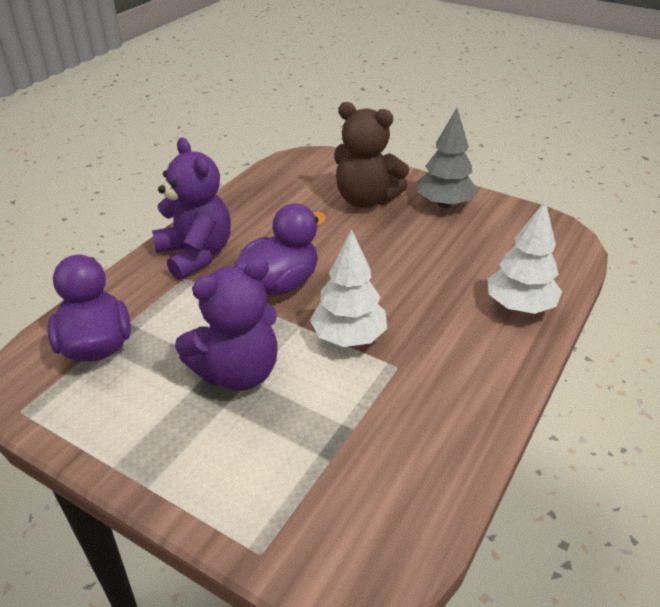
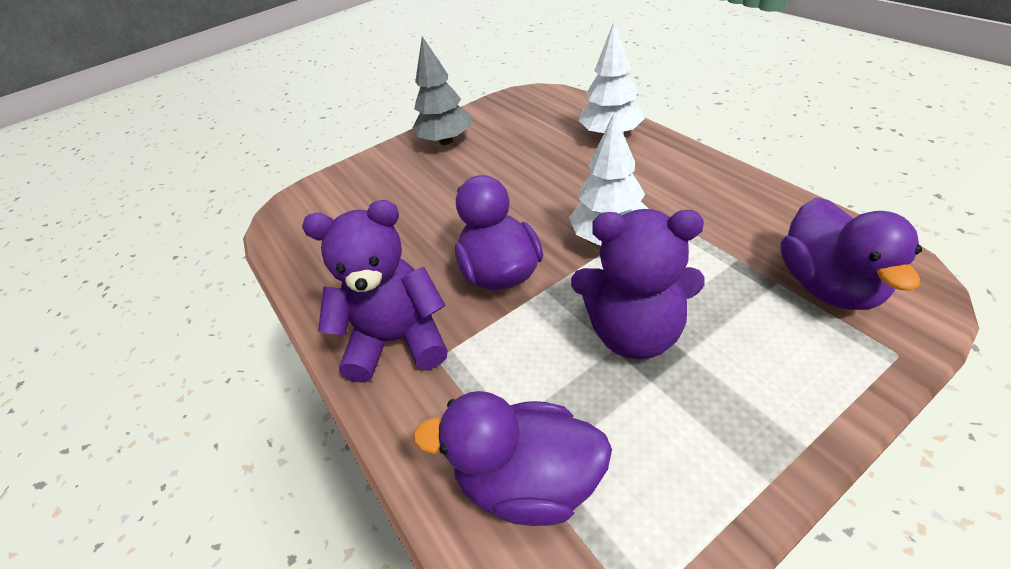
camera: 60 degrees left, 5 degrees up
(237, 372) = (634, 332): purple teddy bear -> purple teddy bear turned 105 degrees clockwise
(338, 499) = (828, 285): none -> purple duck
(366, 200) = (400, 185): brown teddy bear -> none

